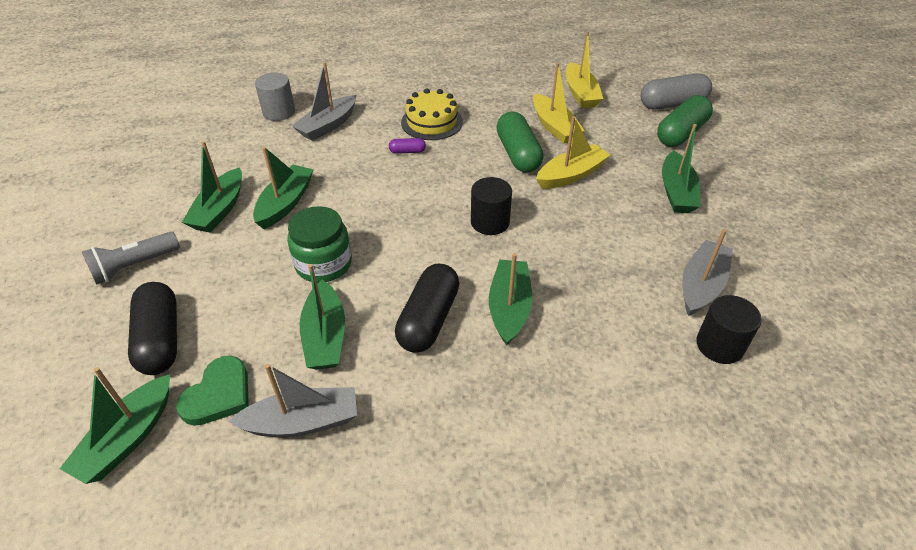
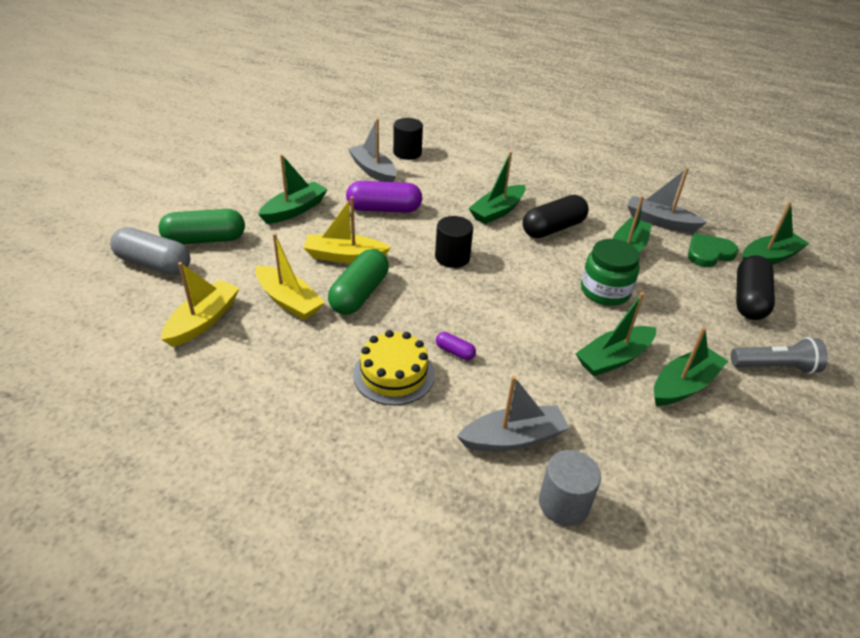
camera: 145 degrees left, 5 degrees down
(554, 127) = (289, 301): yellow boat -> yellow boat turned 120 degrees clockwise
(614, 239) = (384, 209): none -> purple capsule
(701, 285) = (373, 171): grey boat -> grey boat turned 75 degrees clockwise

